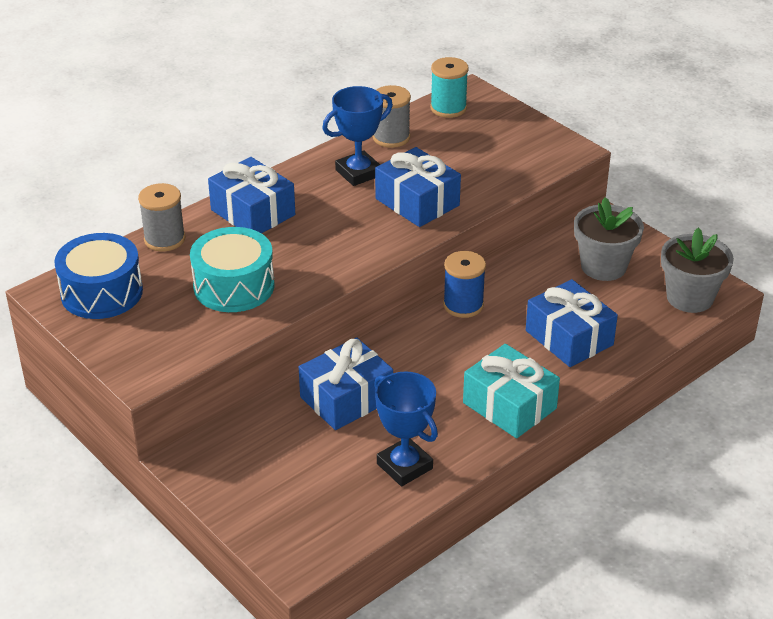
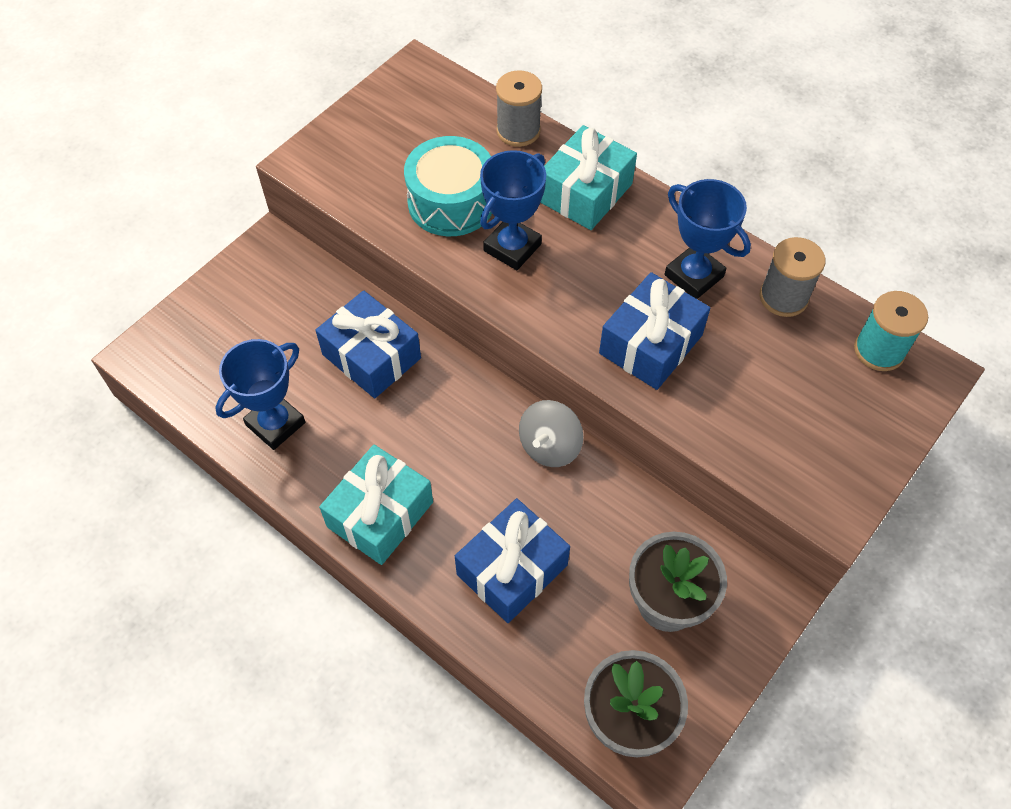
camera: 80 degrees right, 20 degrees up
(102, 292) = (421, 104): blue drum -> none
(253, 212) = (585, 192): blue gift -> turquoise gift
(298, 258) = (512, 247): none -> blue trophy
(463, 305) = (549, 446): blue spool -> grey spinning top

